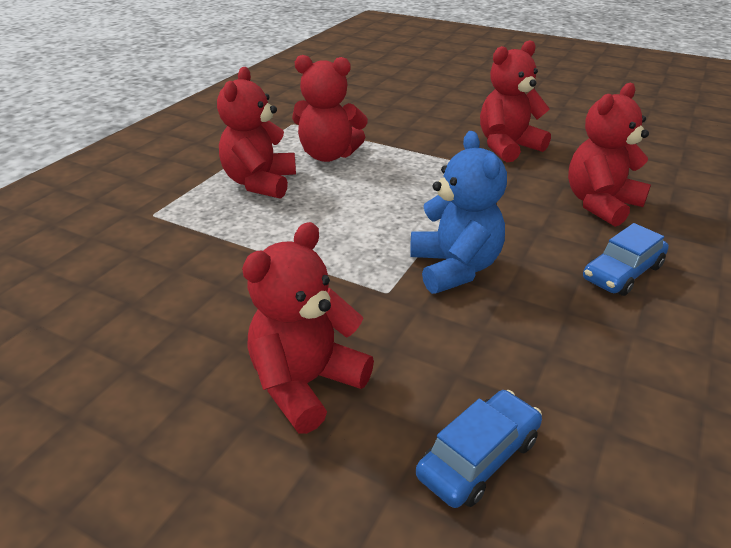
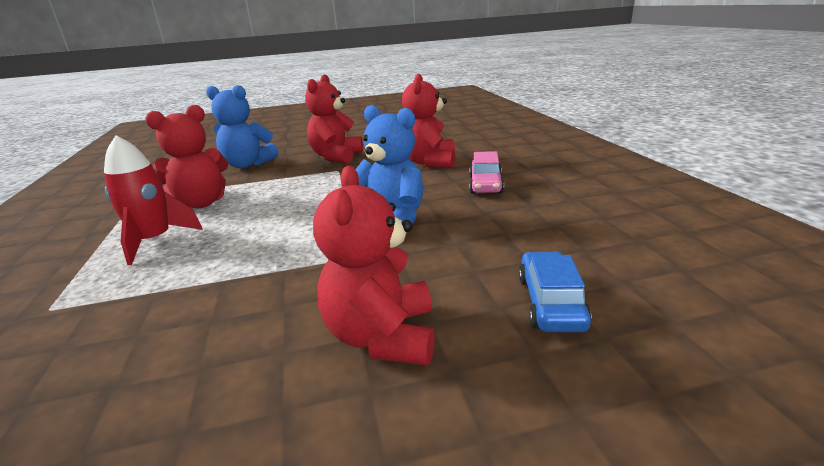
camera: 40 degrees left, 10 degrees down
(260, 183) = (155, 241): red teddy bear -> red rocket
(413, 120) = (248, 164): none -> blue teddy bear
(622, 272) = (485, 184): blue car -> pink car

